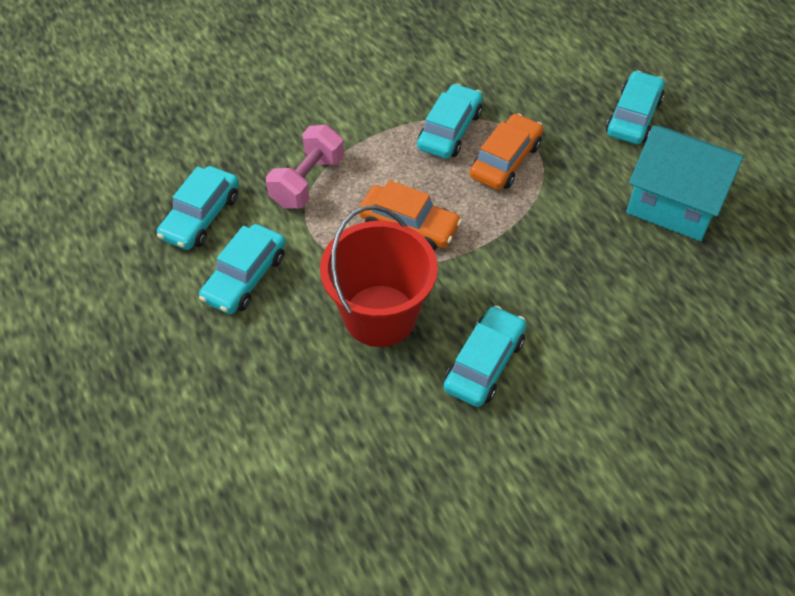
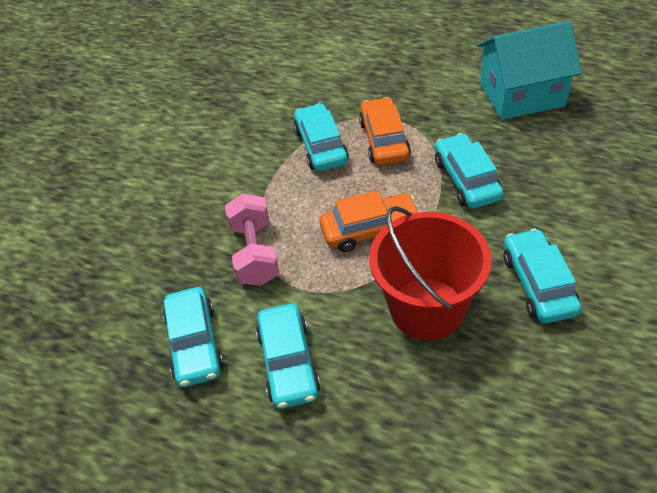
camera: 35 degrees left, 5 degrees down
(633, 116) = (432, 60): turquoise car -> turquoise car (466, 179)

